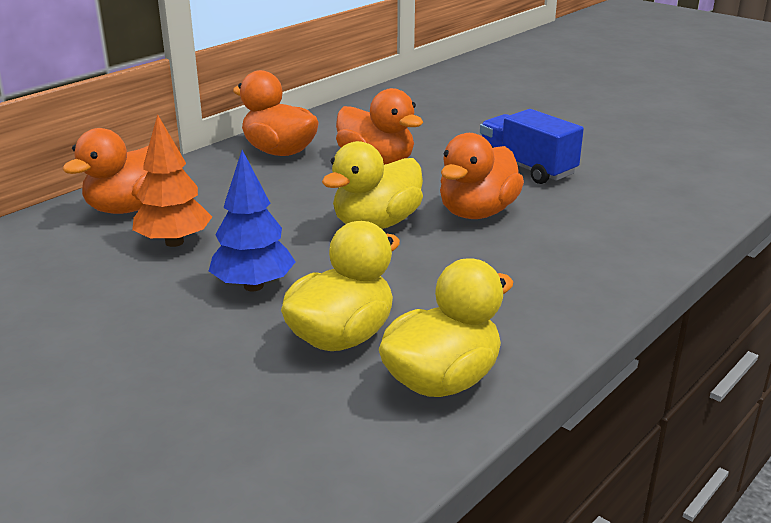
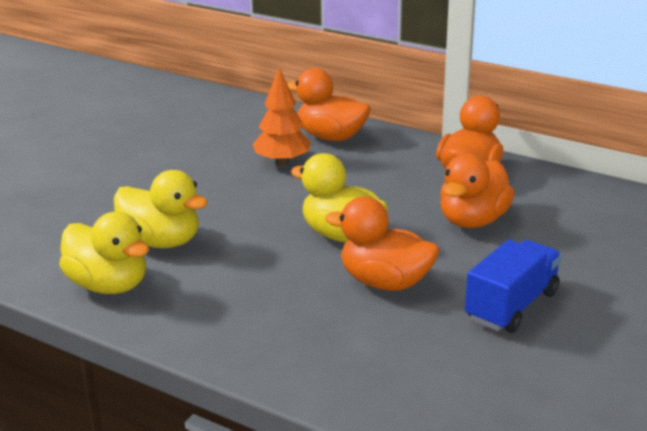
camera: 80 degrees right, 0 degrees up
(253, 286) = (225, 200): blue tree -> none

